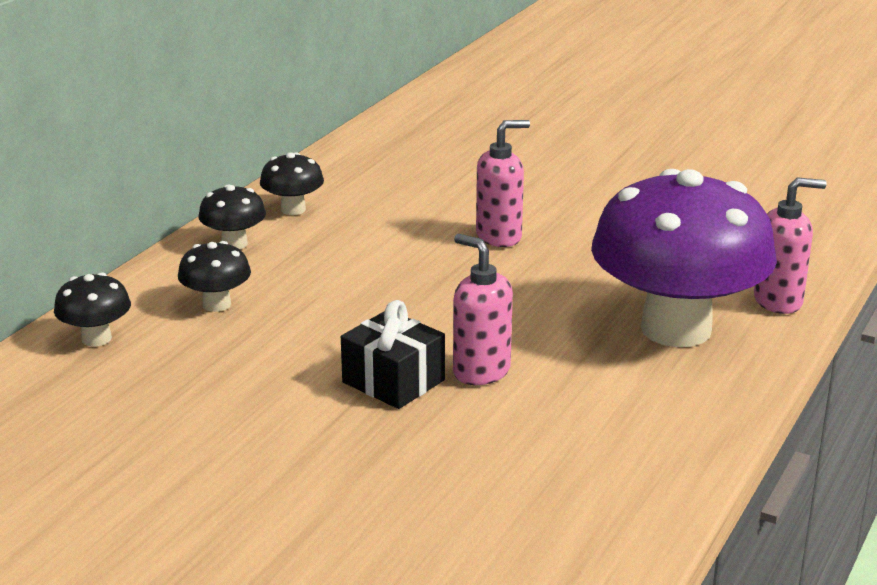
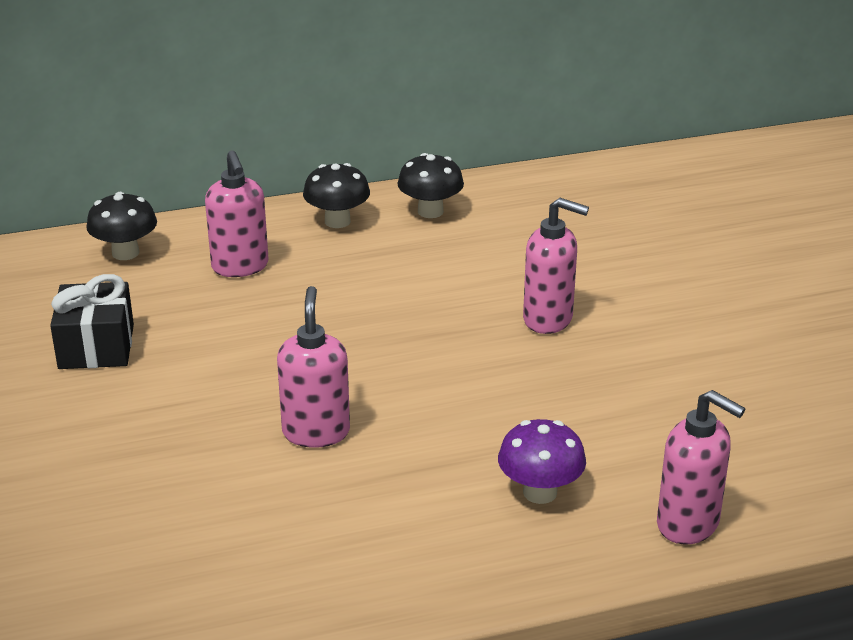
camera: 45 degrees right, 5 degrees up
(217, 304) = (240, 267): black mushroom -> pink soap dispenser
(393, 381) = (242, 401): black gift -> black gift (96, 346)
(676, 329) = (540, 492): purple mushroom -> purple mushroom, size x0.42

